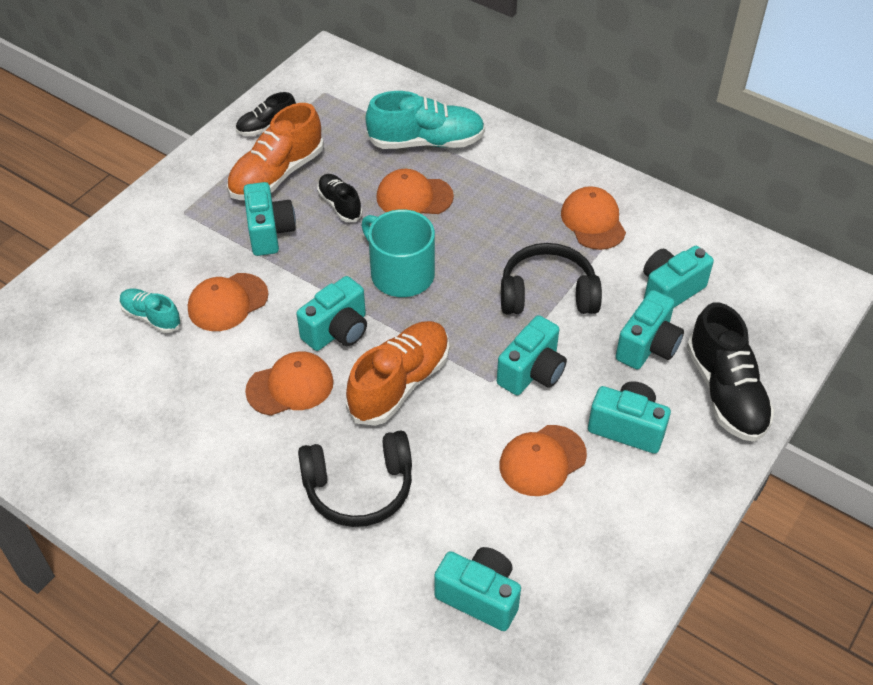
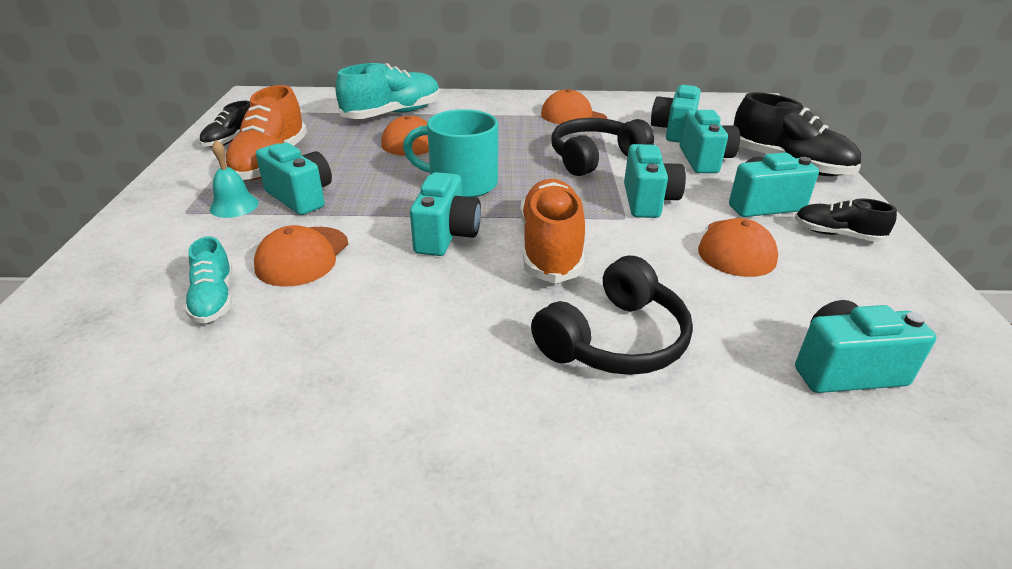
camera: 35 degrees left, 15 degrees down
(151, 317) = (214, 299): turquoise shoe -> turquoise shoe turned 105 degrees counterclockwise
(218, 221) = (234, 206): none -> turquoise bell
(290, 386) = (444, 292): orange cap -> none
(340, 205) = (355, 163): black shoe -> black shoe (837, 234)

